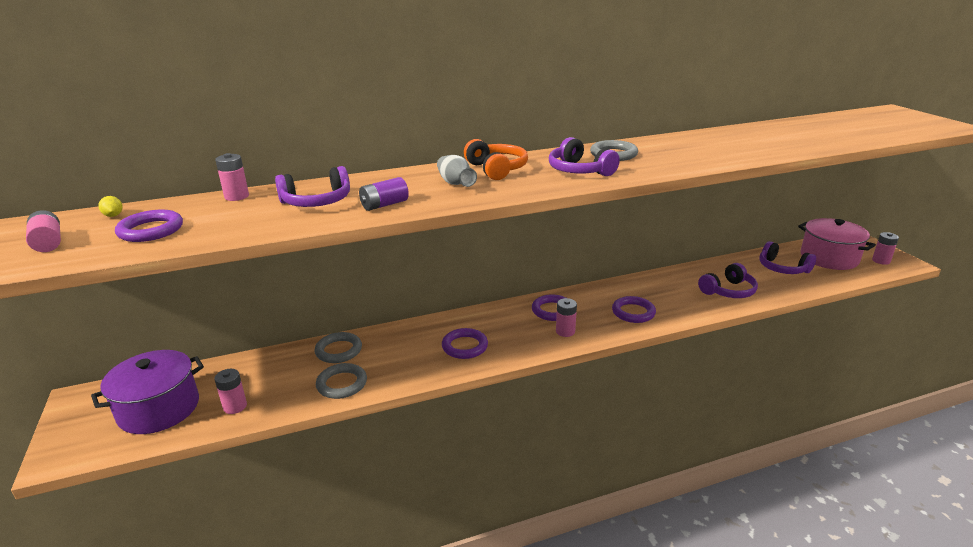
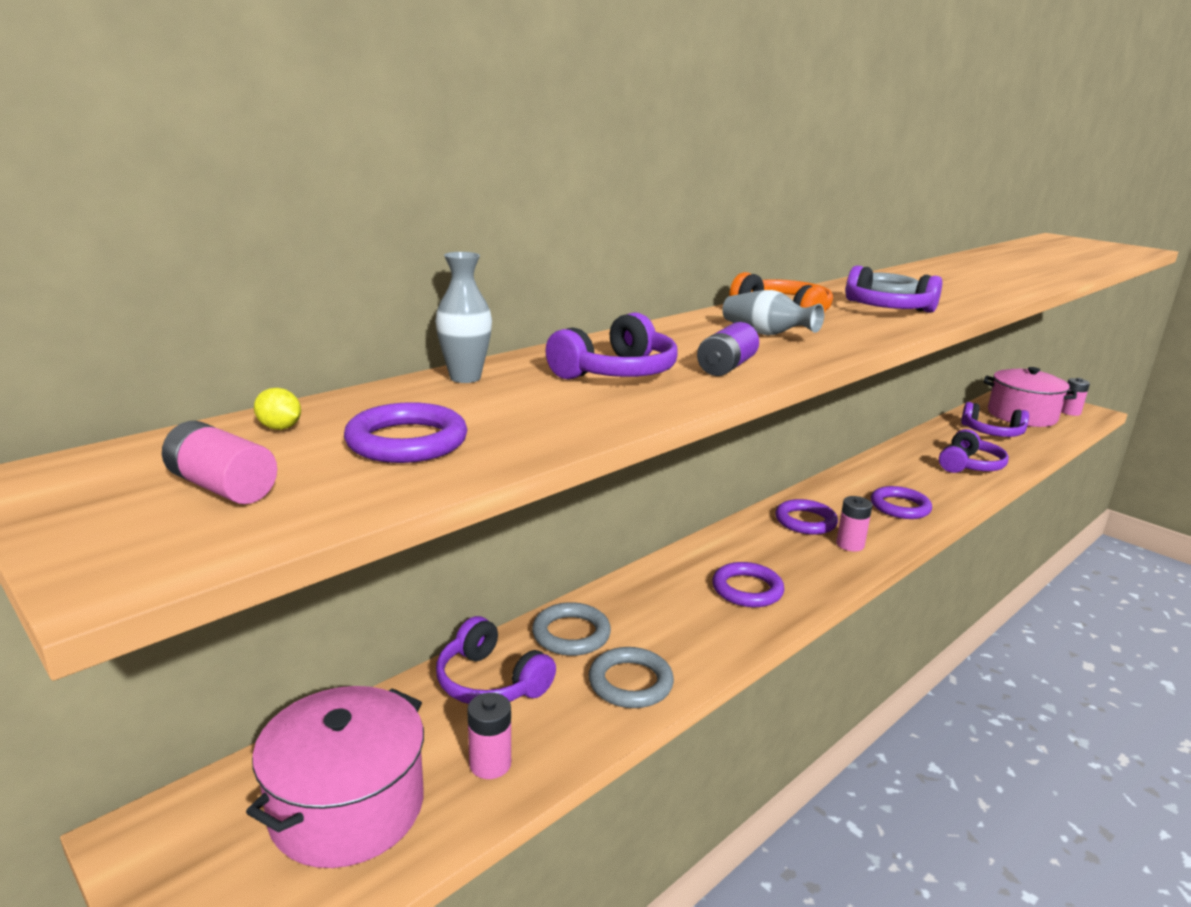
camera: 25 degrees left, 5 degrees down
(159, 409) = (347, 807): purple pot -> pink pot
(236, 196) = (465, 378): pink battery -> grey vase
(274, 366) = (491, 682): none -> purple headphones

